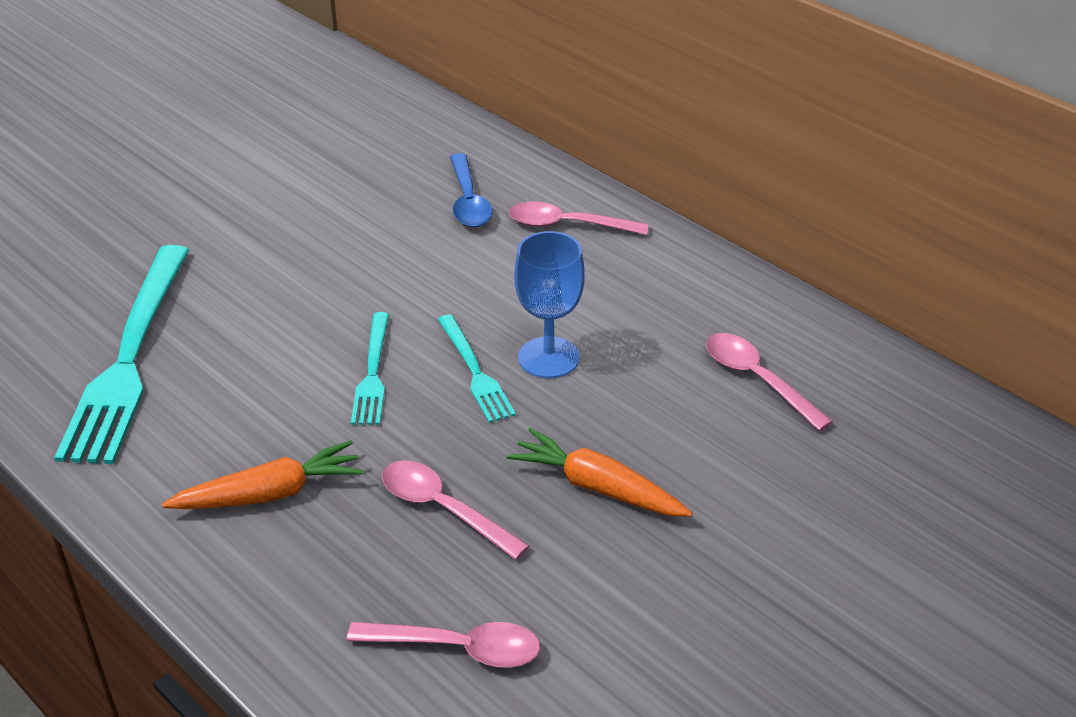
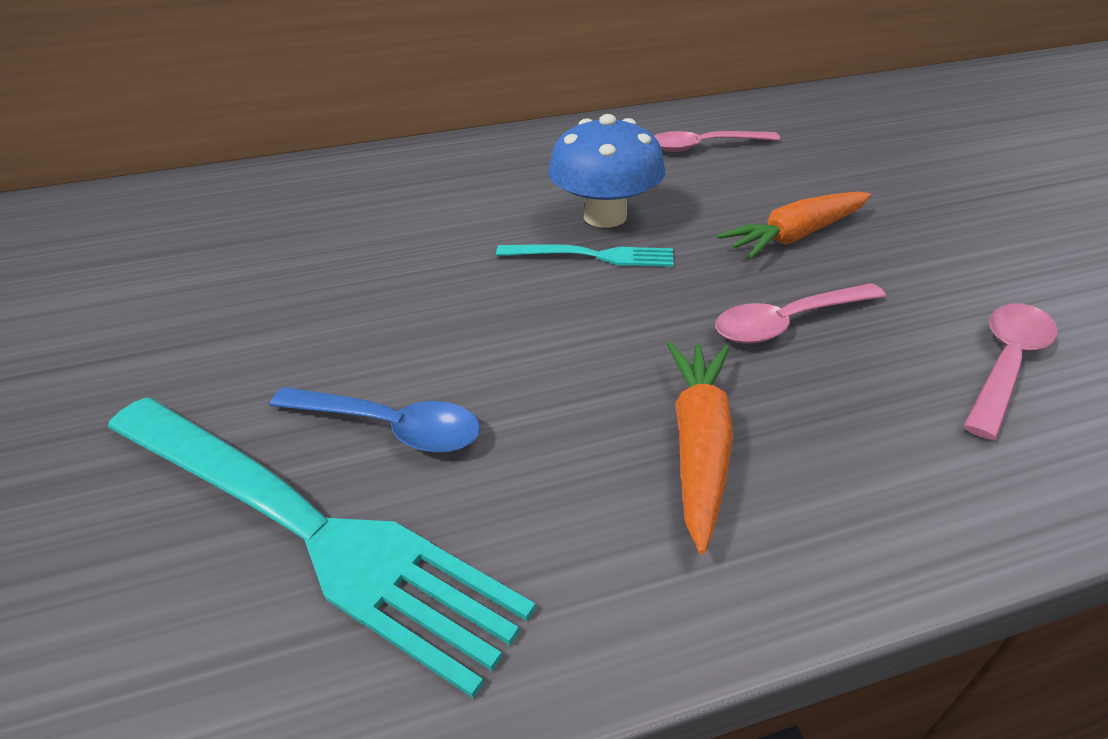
camera: 60 degrees left, 0 degrees up
(372, 373) = (539, 315): turquoise fork -> none
(468, 201) = (336, 200): blue spoon -> blue spoon (390, 427)
(548, 357) = (605, 216): blue goblet -> blue mushroom
(568, 225) = (435, 167): pink spoon -> none

